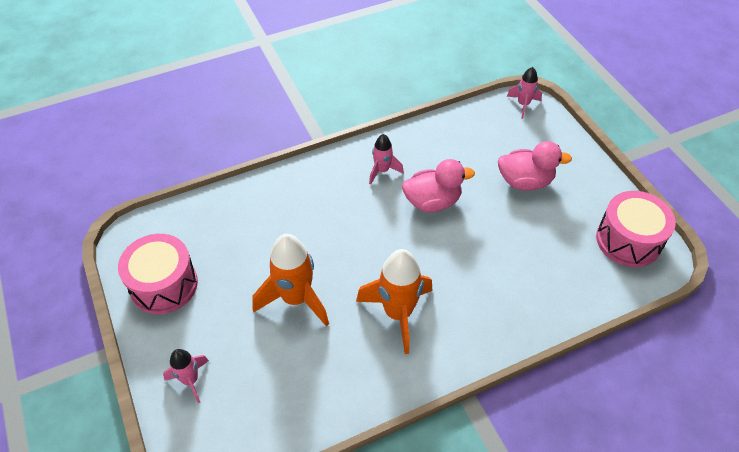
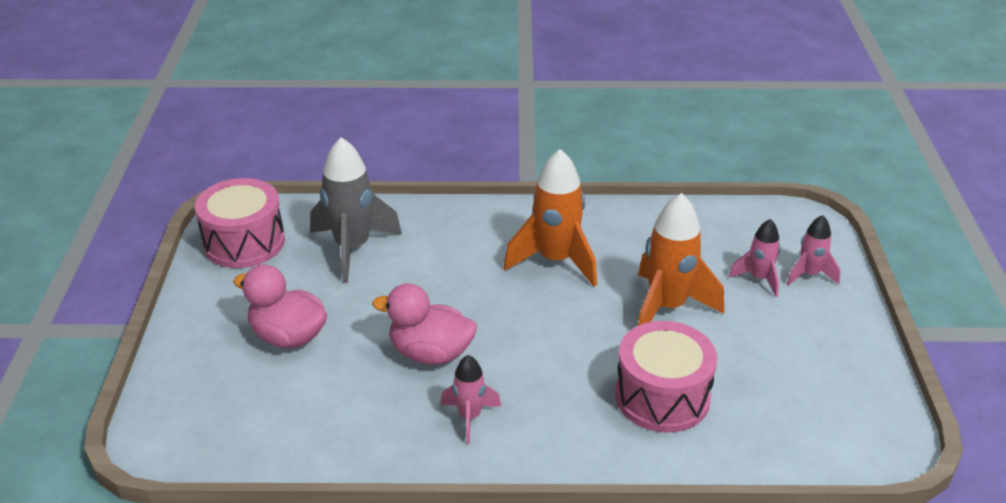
camera: 155 degrees left, 15 degrees down
(164, 285) = (836, 372): pink drum -> pink drum (662, 397)
(523, 105) = (167, 443): pink rocket -> pink rocket (759, 279)
(551, 265) = (353, 248): none -> grey rocket

